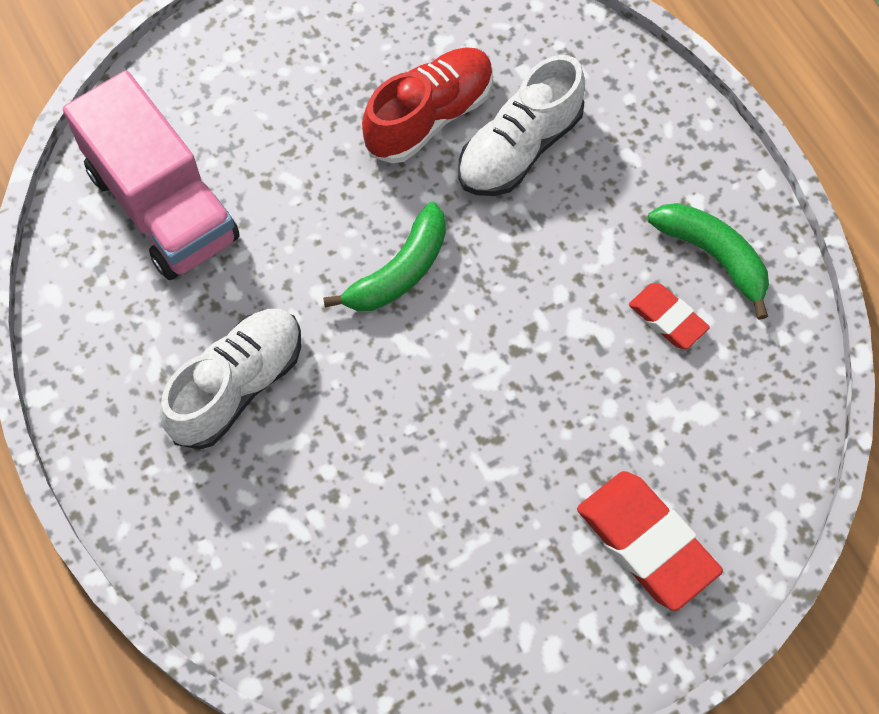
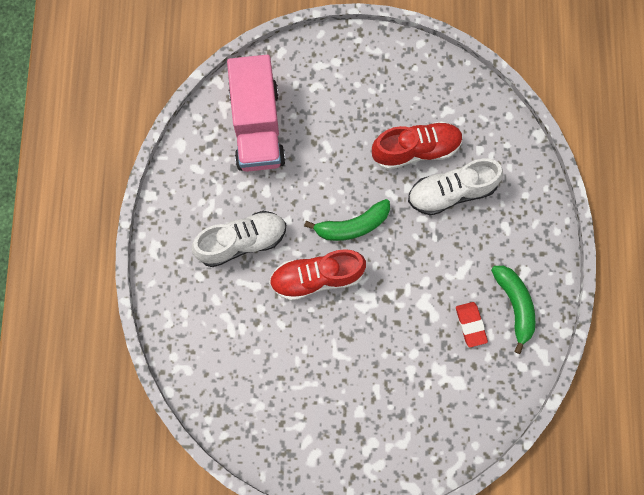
camera: 30 degrees right, 10 degrees up
(390, 376) = (316, 277): none -> red shoe
(646, 543) = (390, 431): red eraser -> none

